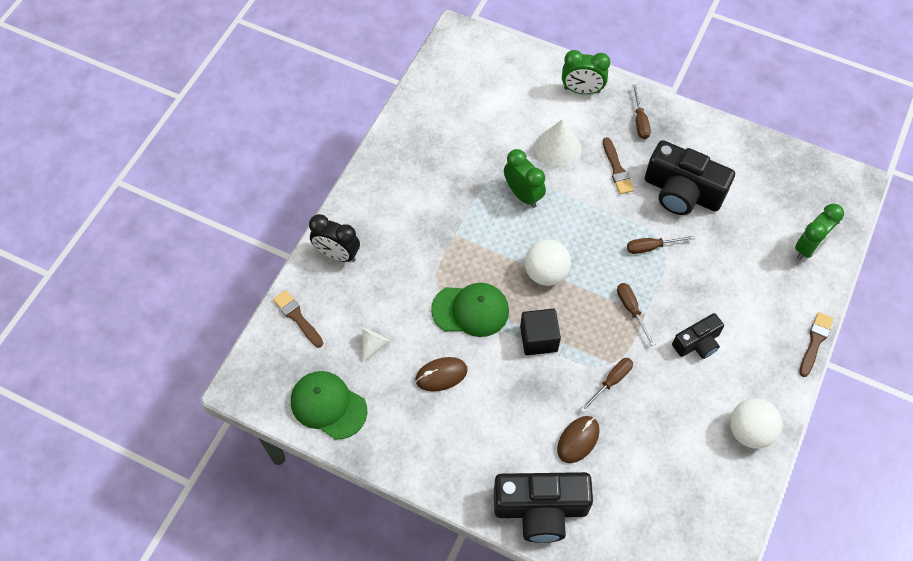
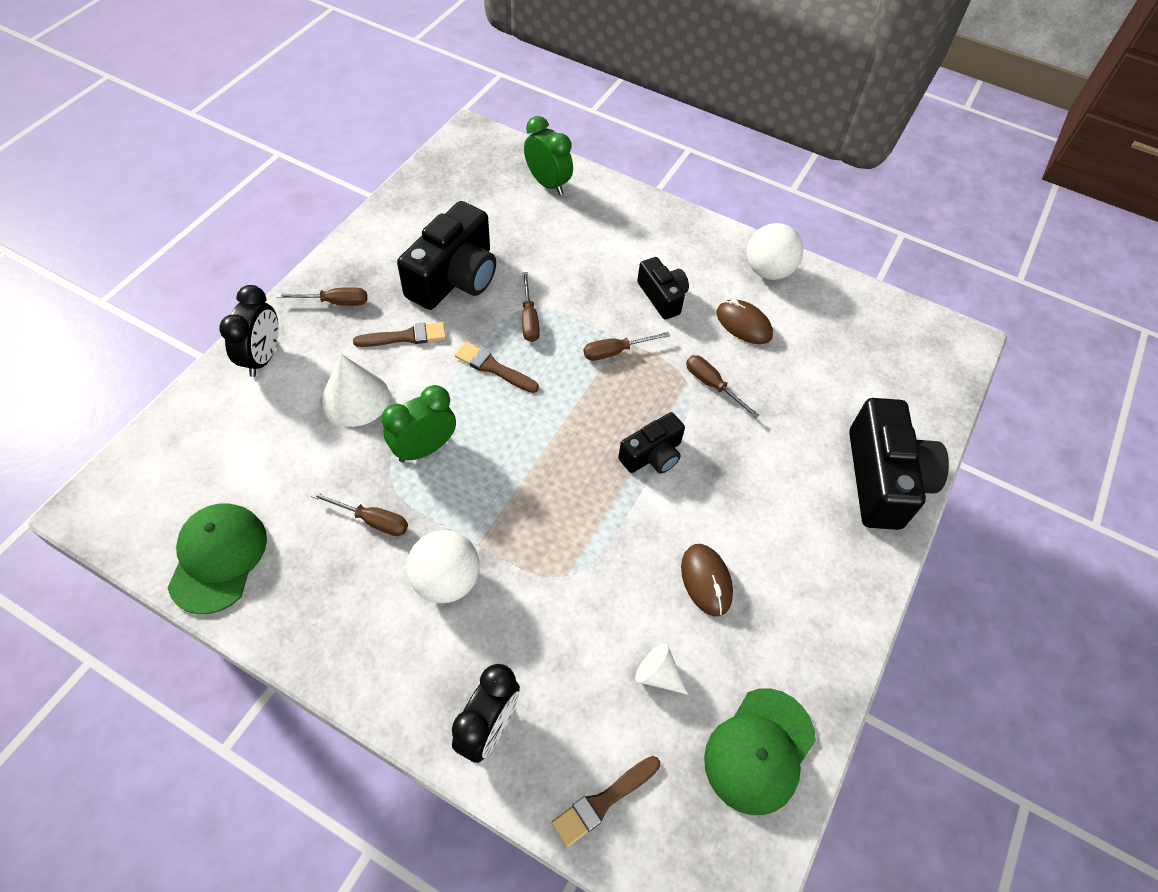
camera: 90 degrees left, 5 degrees down
(465, 174) = (372, 520): none -> brown screwdriver
(470, 310) = (605, 533): green cap -> green cap (218, 558)
(538, 339) = (652, 455): black cube -> black camera
(546, 273) = (554, 436): white ball -> white ball (446, 580)
(578, 440) = (790, 429): brown mouse -> brown mouse (743, 324)
(582, 90) = (263, 357): green clock -> black clock
(815, 342) = (663, 201): brown brush -> brown brush (493, 368)

